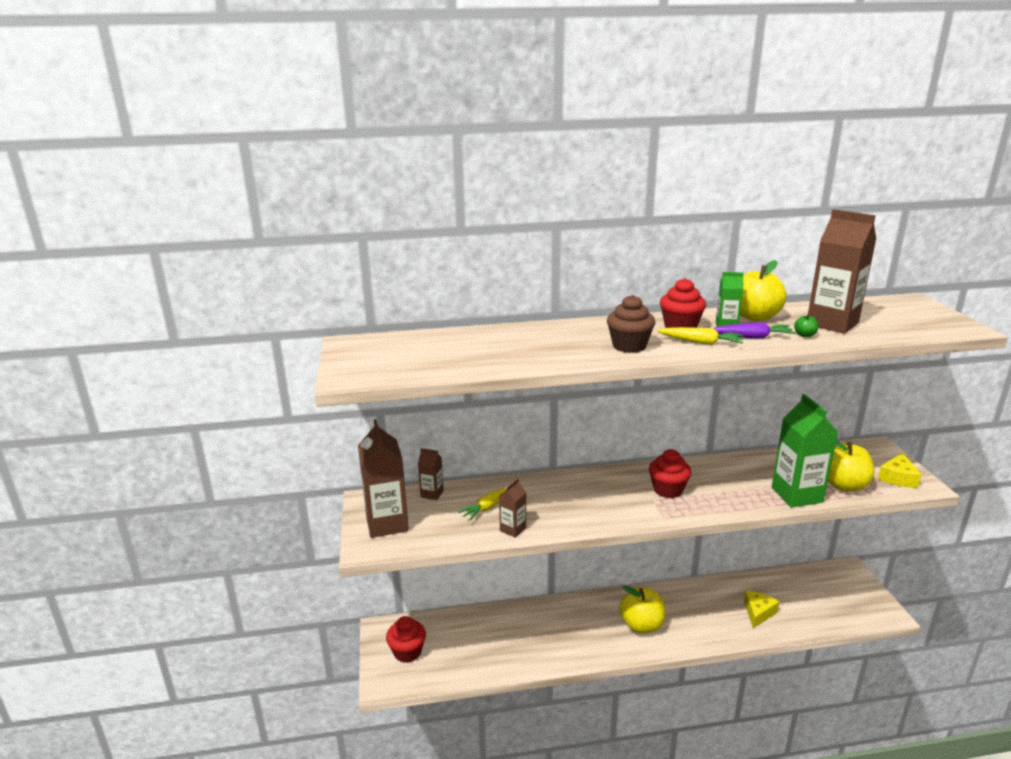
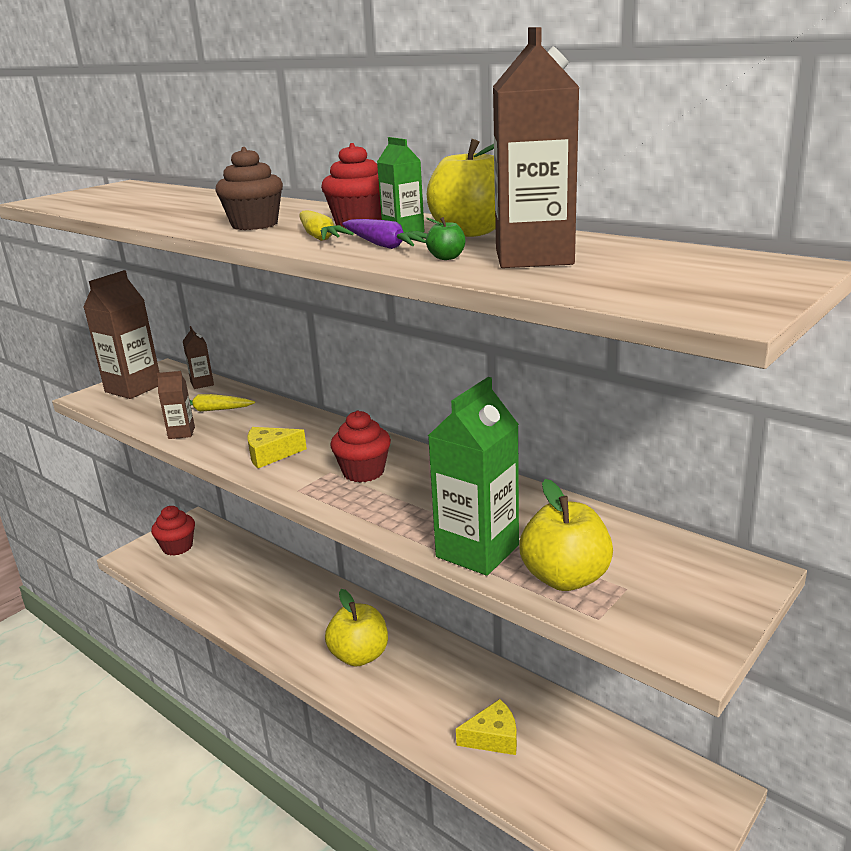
camera: 50 degrees right, 0 degrees up
(898, 478) = (672, 618): yellow cheese -> yellow cheese (270, 454)

